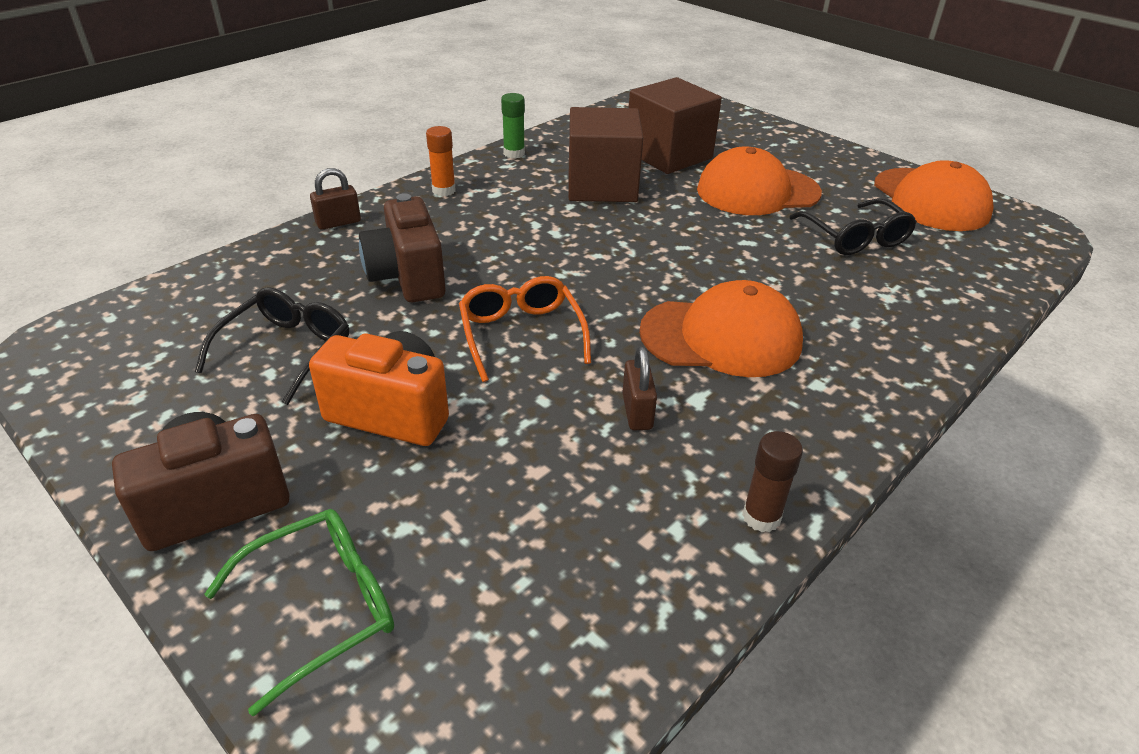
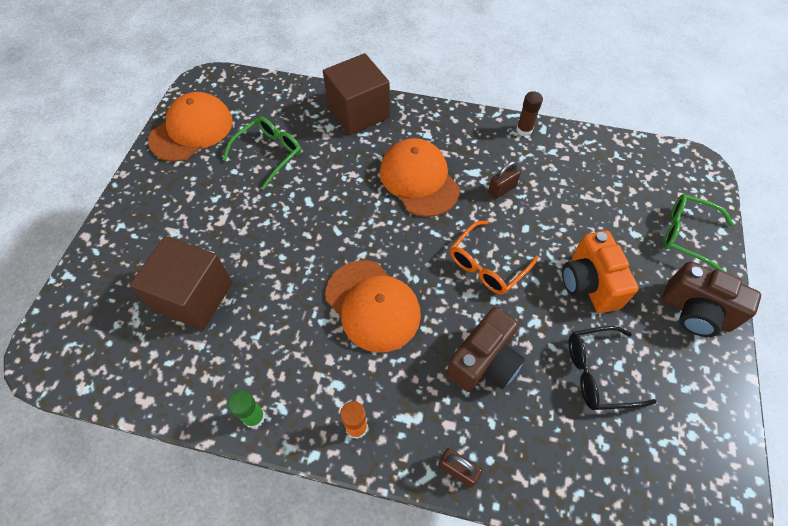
camera: 120 degrees left, 20 degrees up
(602, 186) = (278, 316): brown cube -> brown cube (358, 112)
(757, 191) = (231, 218): orange cap -> orange cap (372, 305)
(855, 238) = (269, 153): black glasses -> green glasses

